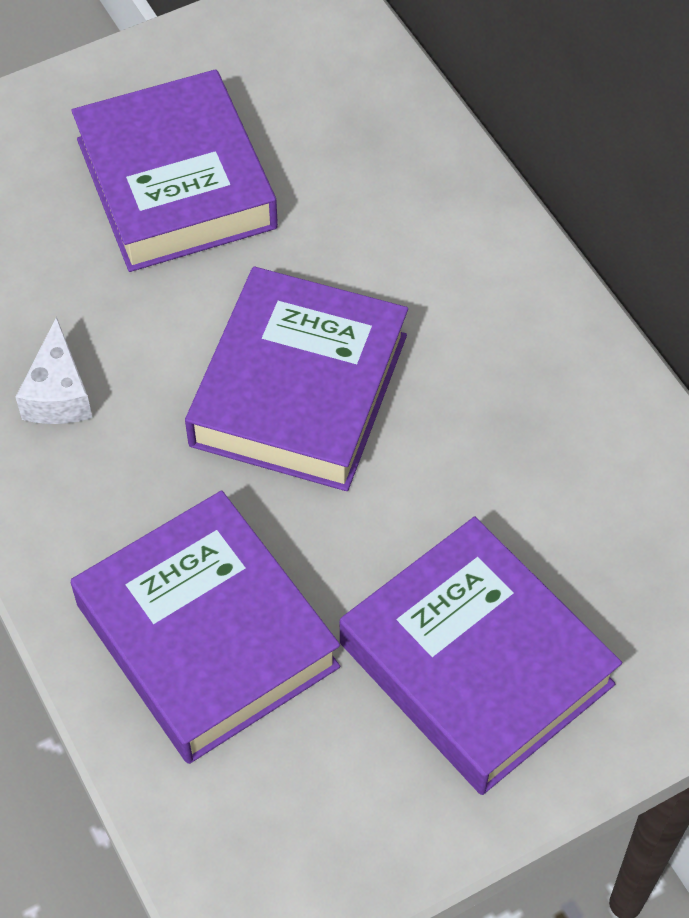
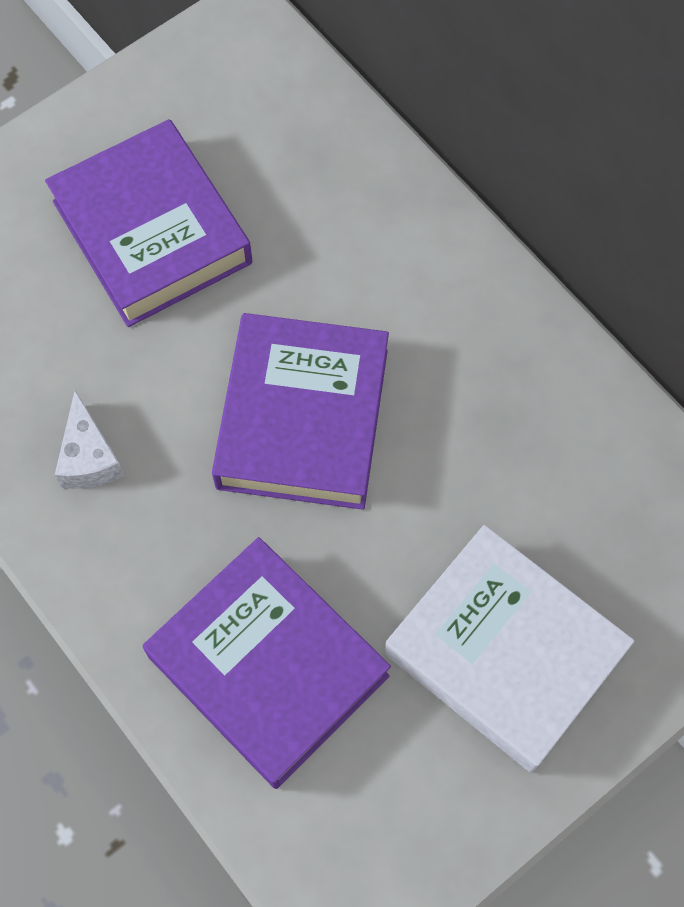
camera: 10 degrees left, 10 degrees up
(476, 663) = (504, 652): purple book -> white book

